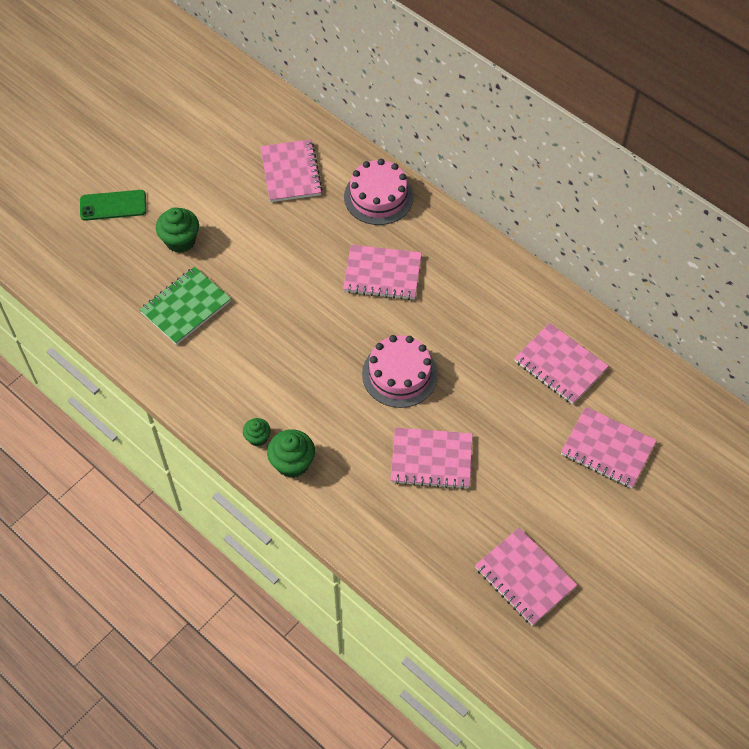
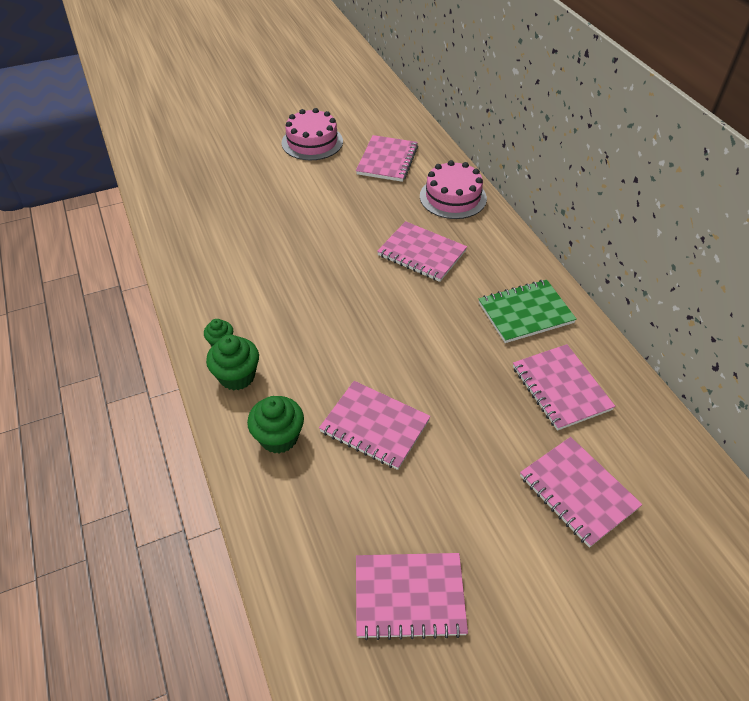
camera: 25 degrees right, 10 degrees down
(113, 205) = (231, 141): green phone -> none
(180, 241) = (265, 178): green cupcake -> green cupcake (279, 437)
(186, 307) = (235, 223): green notebook -> green notebook (525, 313)
(399, 374) = (389, 338): pink cake -> pink cake (312, 142)
(525, 577) = (409, 596): pink notebook -> pink notebook turned 75 degrees counterclockwise

